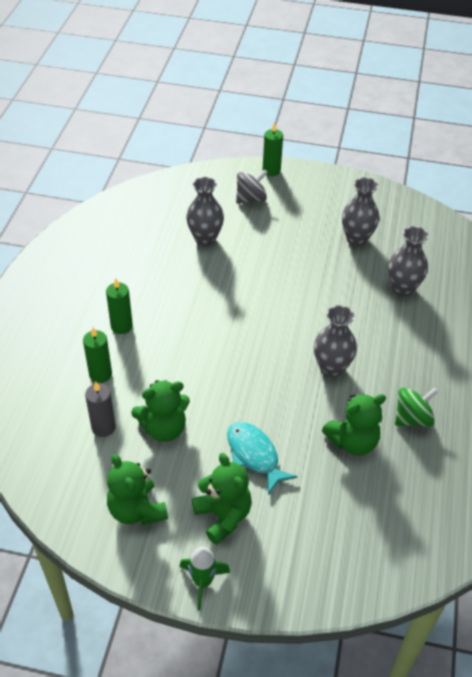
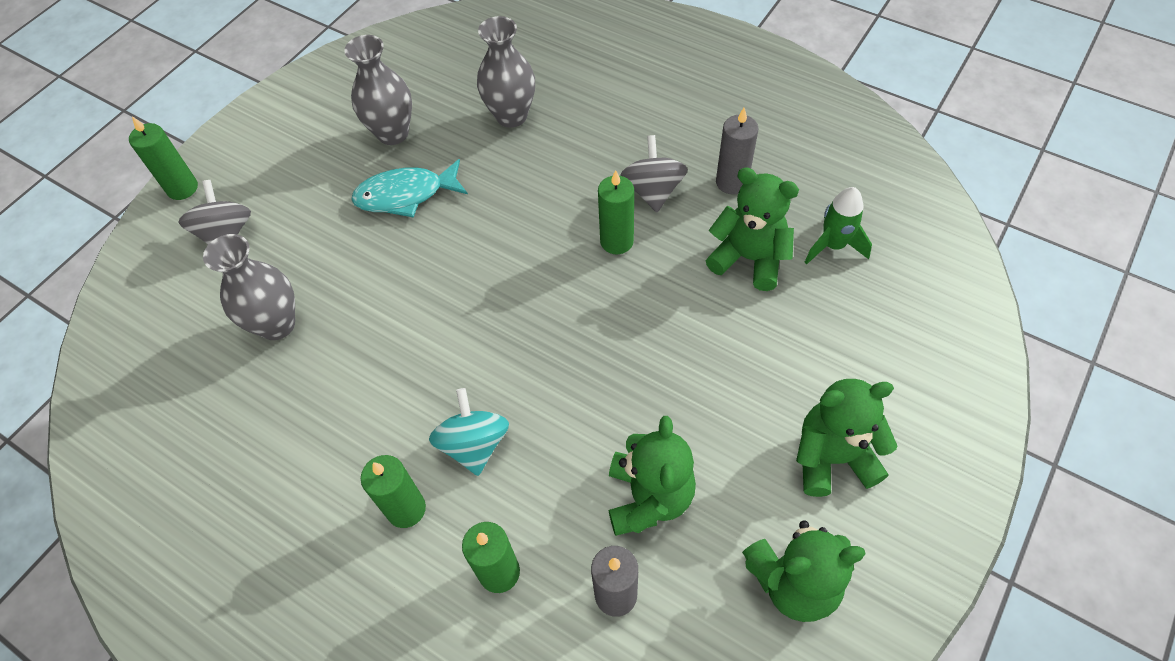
camera: 65 degrees left, 10 degrees up
(167, 342) = (474, 444): none -> turquoise spinning top
(203, 582) = (938, 517): green rocket -> green rocket (833, 245)
(254, 455) = (737, 384): turquoise fish -> turquoise fish (406, 195)
(331, 368) = (616, 241): grey vase -> green candle
(353, 441) = (749, 258): green teddy bear -> green teddy bear turned 60 degrees counterclockwise
(381, 377) = (653, 191): none -> grey spinning top
(412, 418) = (731, 182): green spinning top -> grey candle

